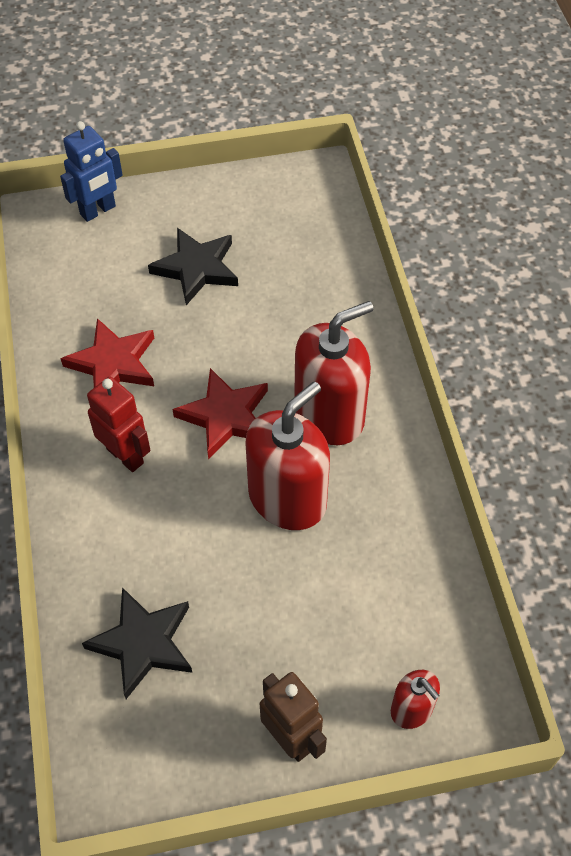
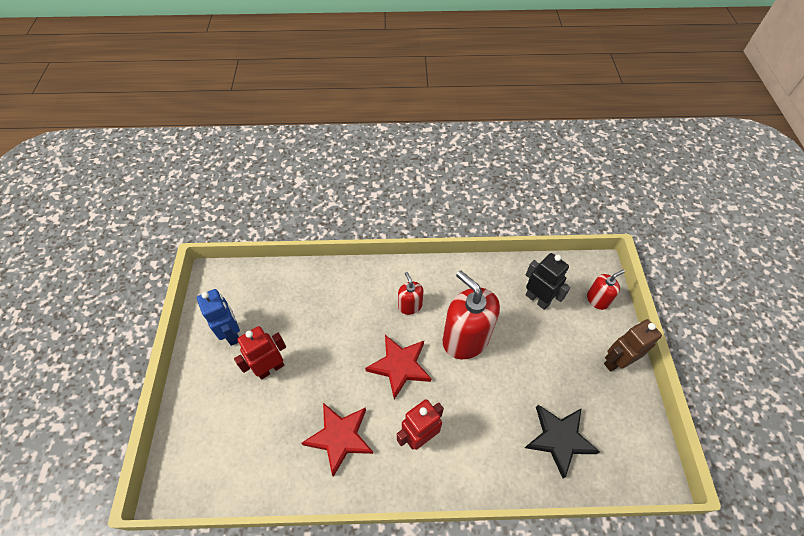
camera: 80 degrees left, 0 degrees up
(98, 211) = (187, 435): blue robot -> blue robot (232, 333)
(196, 268) = (270, 368): black star -> red robot
(329, 415) = (410, 306): red soap dispenser -> red soap dispenser, size x0.50
(387, 604) = (537, 299): none -> black robot

